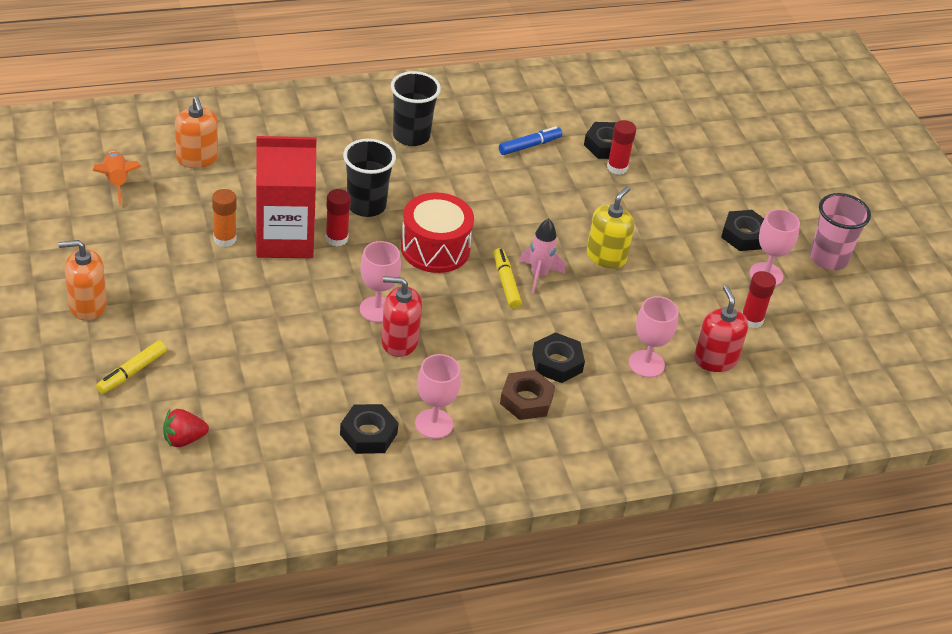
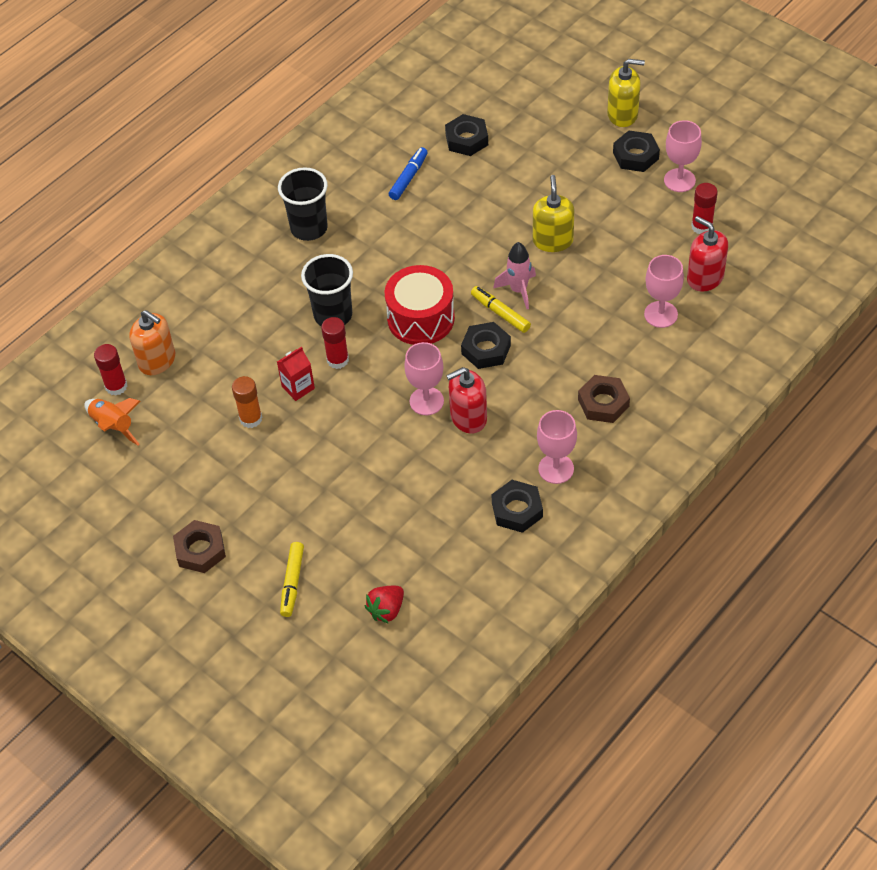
camera: 25 degrees left, 10 degrees up
(87, 305) = (200, 550): orange soap dispenser -> brown nut
(284, 239) = (298, 387): red carton -> red carton, size x0.44
(557, 363) = (597, 357): black nut -> black nut (486, 349)
(617, 167) = (492, 155): red glue stick -> red glue stick (116, 386)
(763, 199) = (622, 114): none -> yellow soap dispenser
(828, 258) = (711, 137): pink cup -> none

